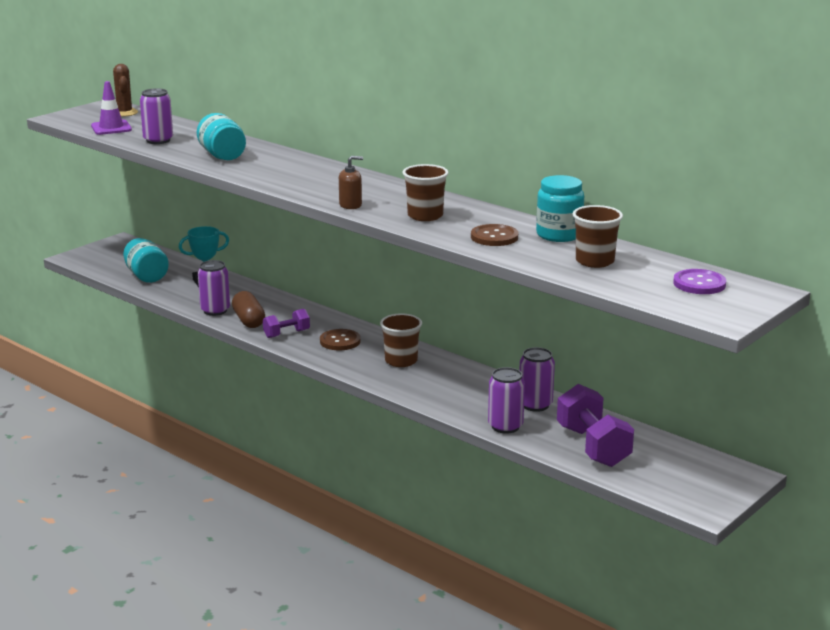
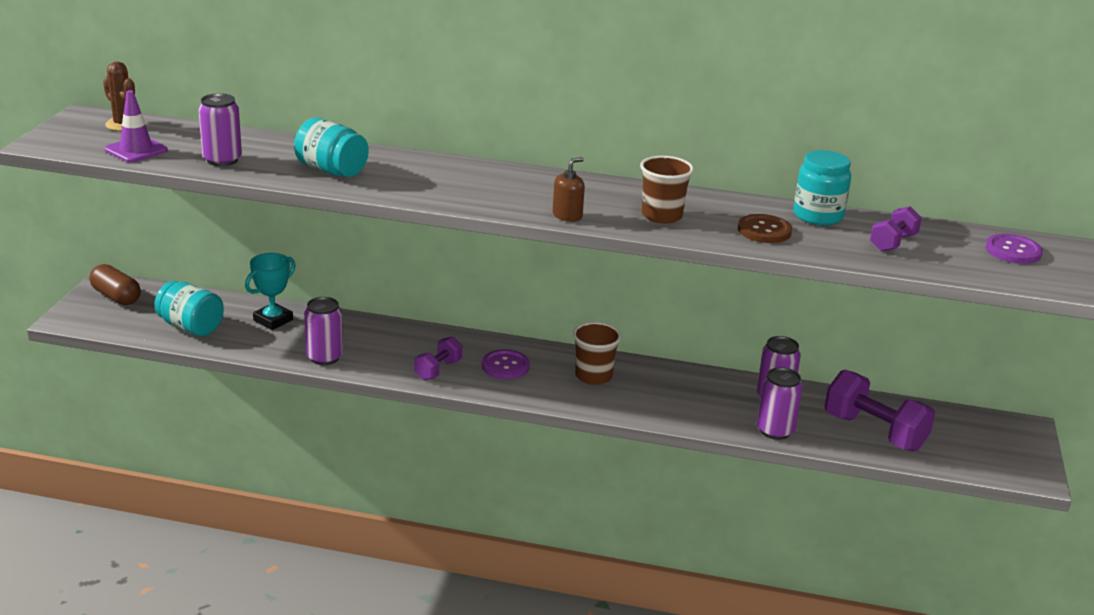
camera: 30 degrees left, 5 degrees up
(248, 320) = (377, 362): brown capsule -> brown capsule (116, 297)
(340, 341) = (505, 366): brown button -> purple button
(594, 261) = (893, 243): brown cup -> purple dumbbell

